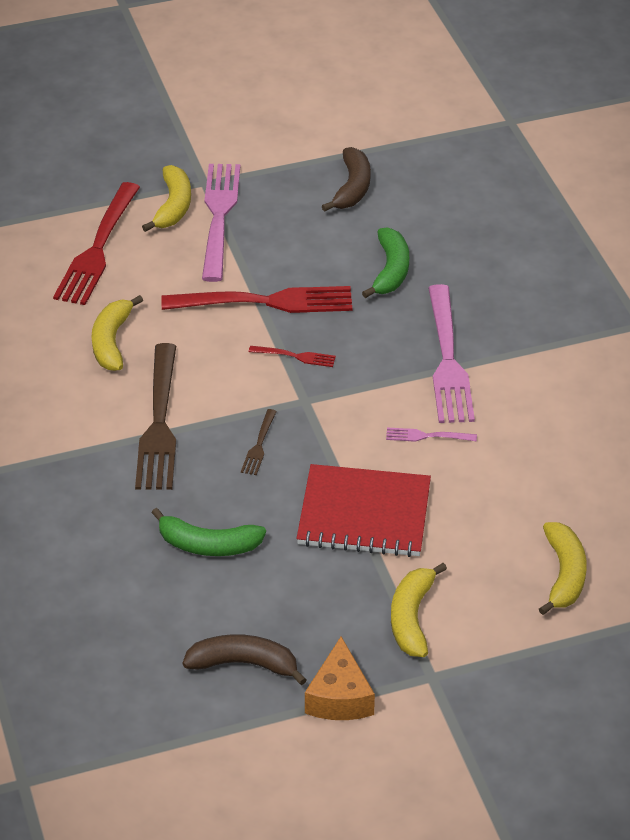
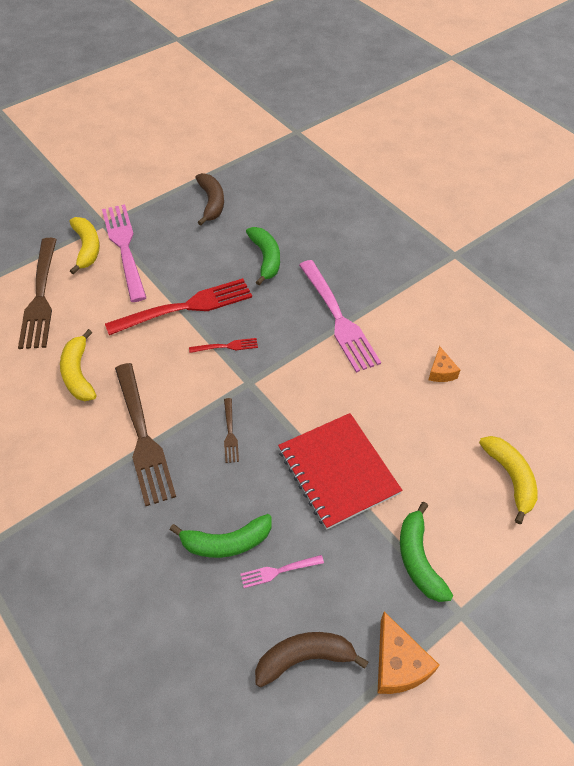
camera: 20 degrees left, 10 degrees up
(98, 249) = (40, 297): red fork -> brown fork
(364, 514) = (337, 471): red notebook -> red notebook turned 75 degrees clockwise
(412, 618) = (418, 559): yellow banana -> green banana
(427, 436) = (353, 386): pink fork -> pink fork (278, 571)
(544, 449) = (441, 372): none -> orange cheese

